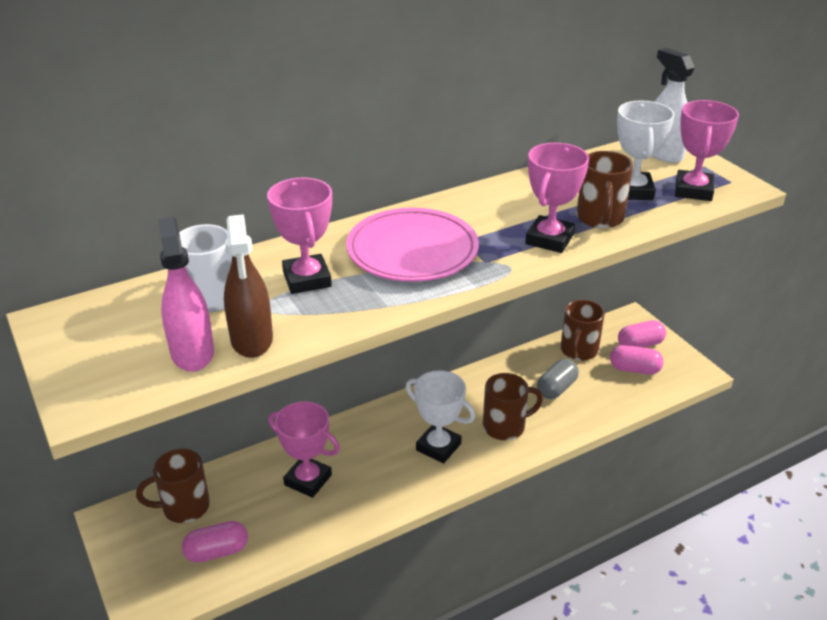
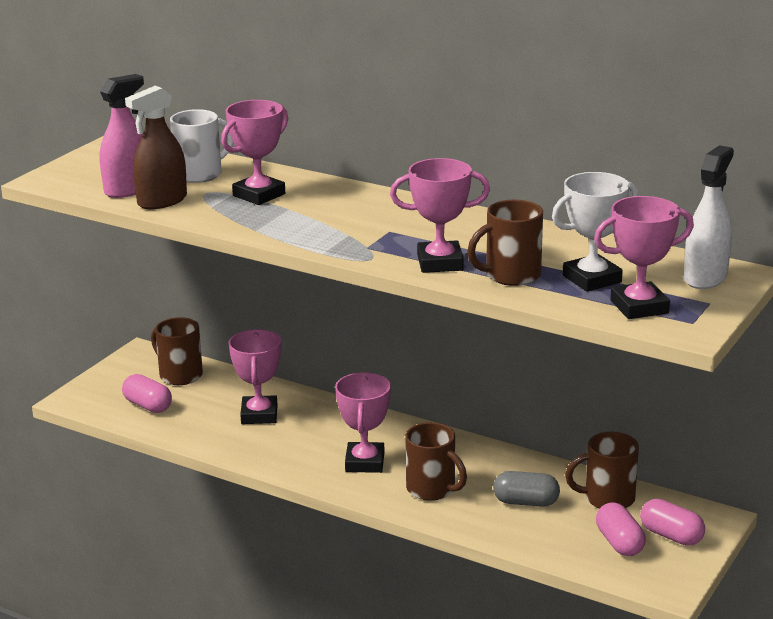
camera: 60 degrees right, 10 degrees down
(412, 251) = (347, 217): pink plate -> none
(438, 447) = (365, 462): white trophy -> pink trophy

